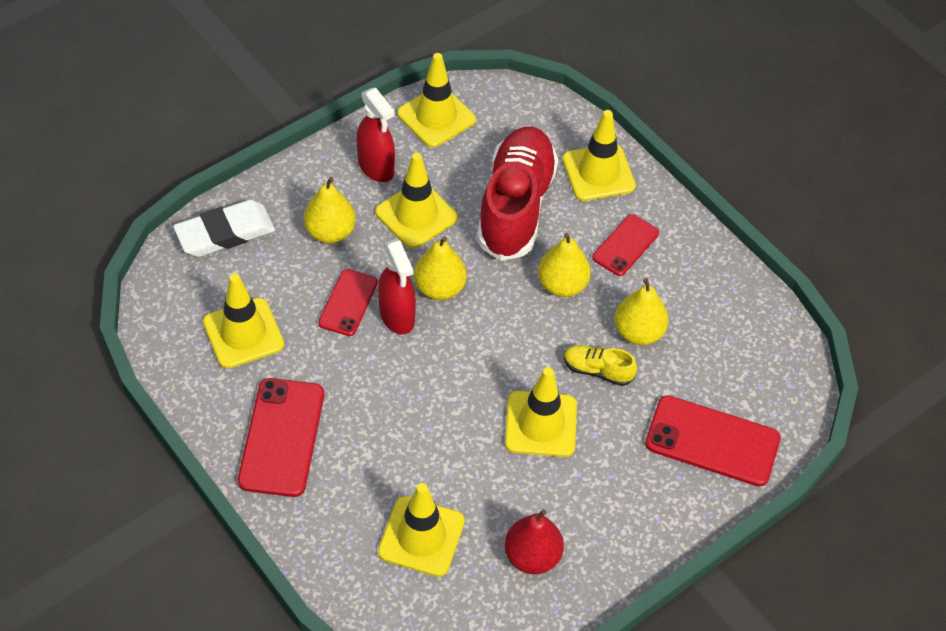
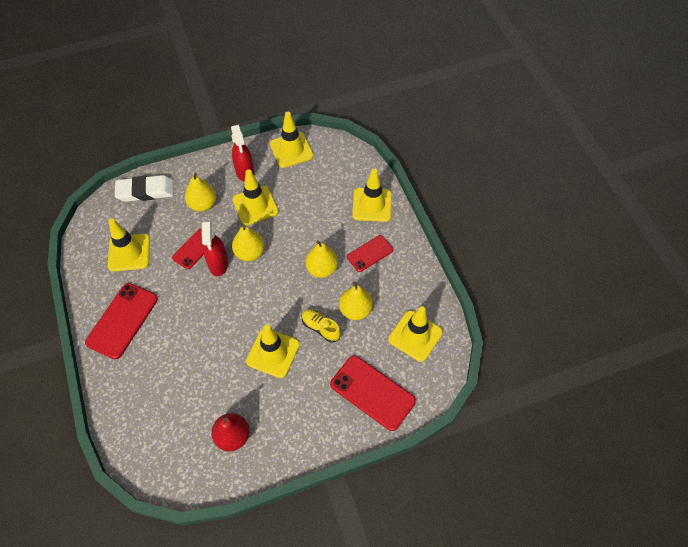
camera: 20 degrees right, 5 degrees up
(421, 536) = (173, 404): yellow traffic cone -> yellow traffic cone (415, 336)
(516, 206) = (314, 214): red shoe -> none

